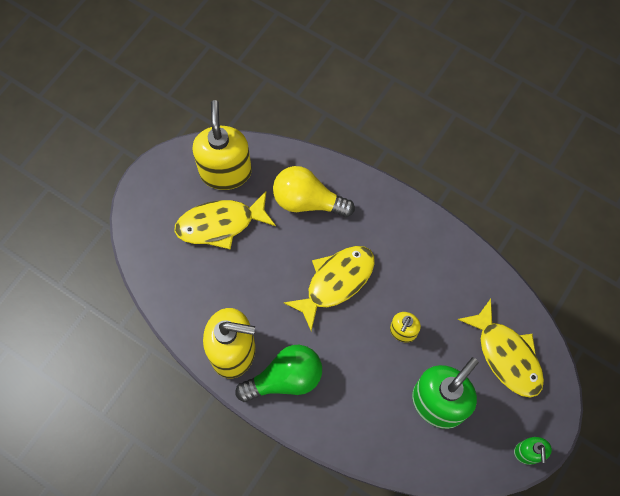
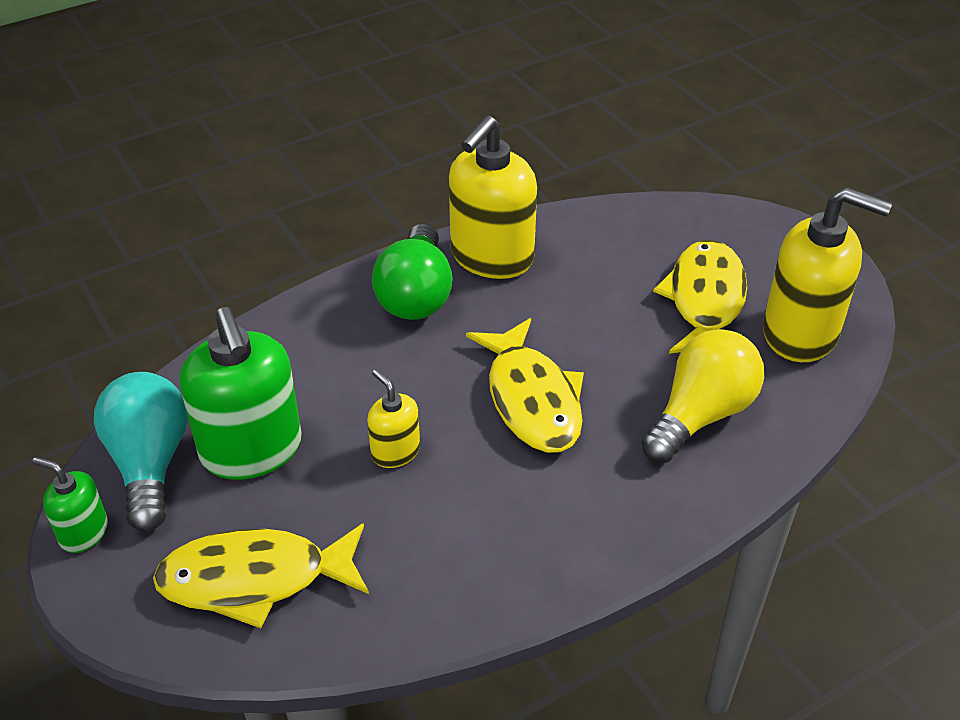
camera: 115 degrees right, 25 degrees down
(474, 449) = (150, 464): none -> turquoise light bulb

